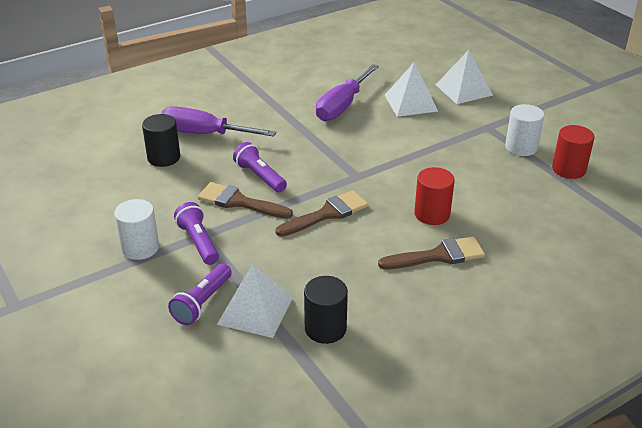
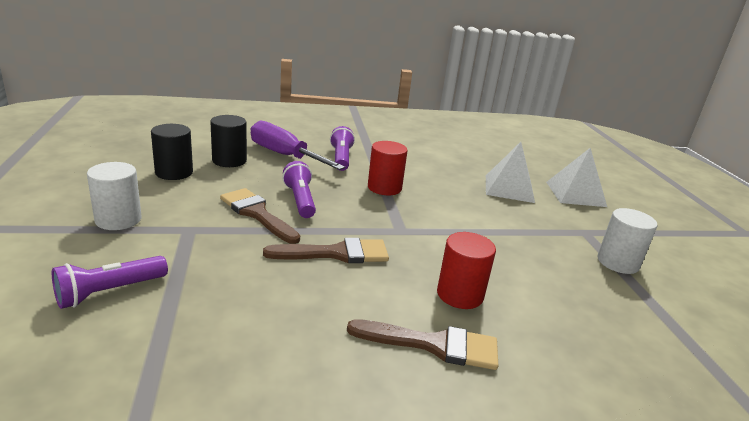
camera: 20 degrees right, 10 degrees down
(198, 242) = (177, 234): purple flashlight -> purple flashlight (341, 158)
(255, 310) = (153, 323): white pyramid -> none
(325, 328) = (210, 380): black cylinder -> black cylinder (174, 172)
(342, 106) = (435, 172): purple screwdriver -> none
(568, 169) = (674, 305): red cylinder -> red cylinder (384, 188)

